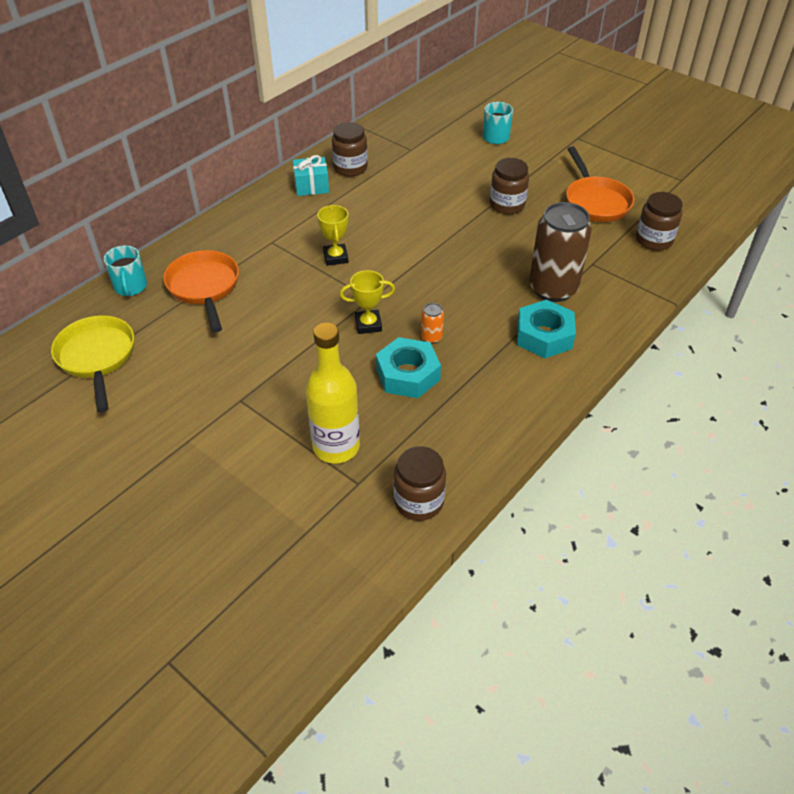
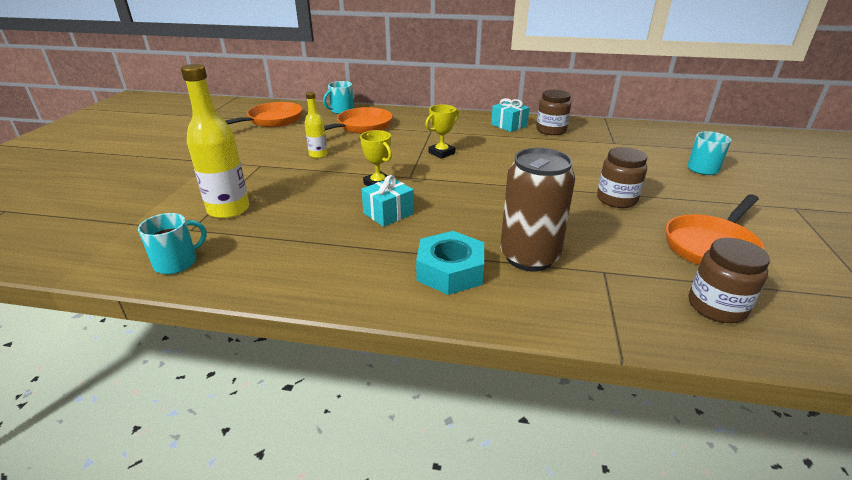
camera: 60 degrees right, 15 degrees down
(97, 358) = (272, 120): yellow pan -> orange pan
(255, 346) = (318, 155): none -> yellow bottle
(408, 374) = (332, 215): turquoise nut -> none
(419, 501) = (177, 262): brown jar -> turquoise mug
(431, 337) = (388, 213): orange can -> turquoise gift

